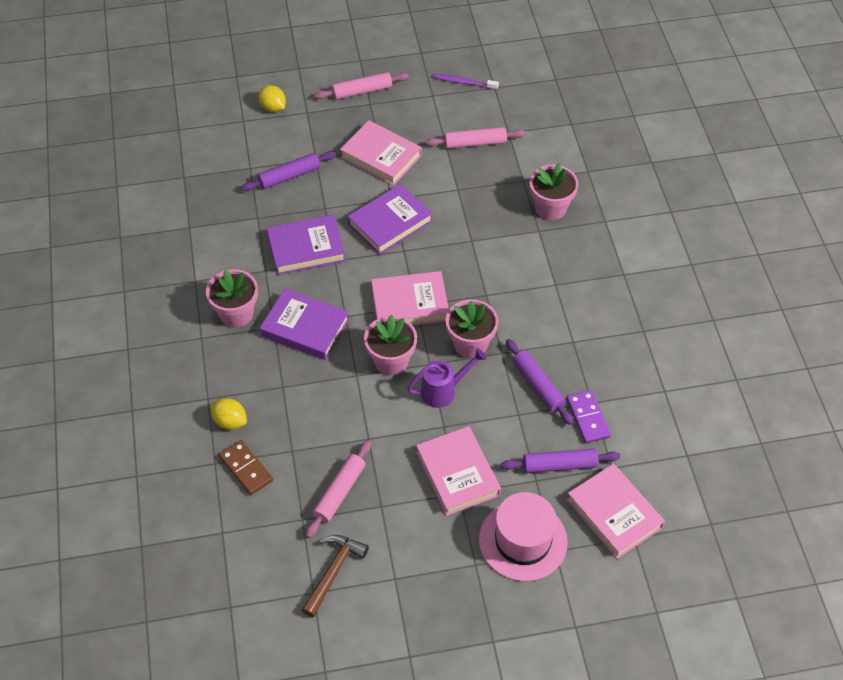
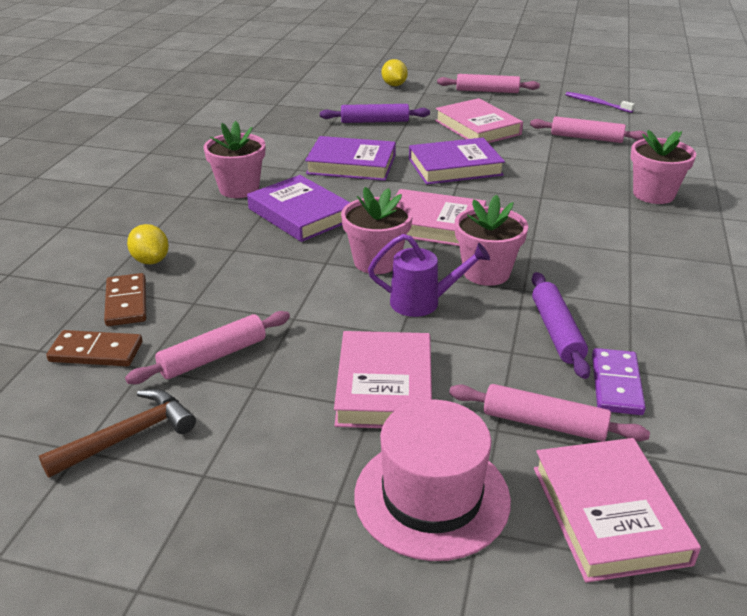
camera: 25 degrees right, 20 degrees down
(261, 519) = (96, 352): none -> brown domino
(559, 465) = (544, 423): purple rolling pin -> pink rolling pin

